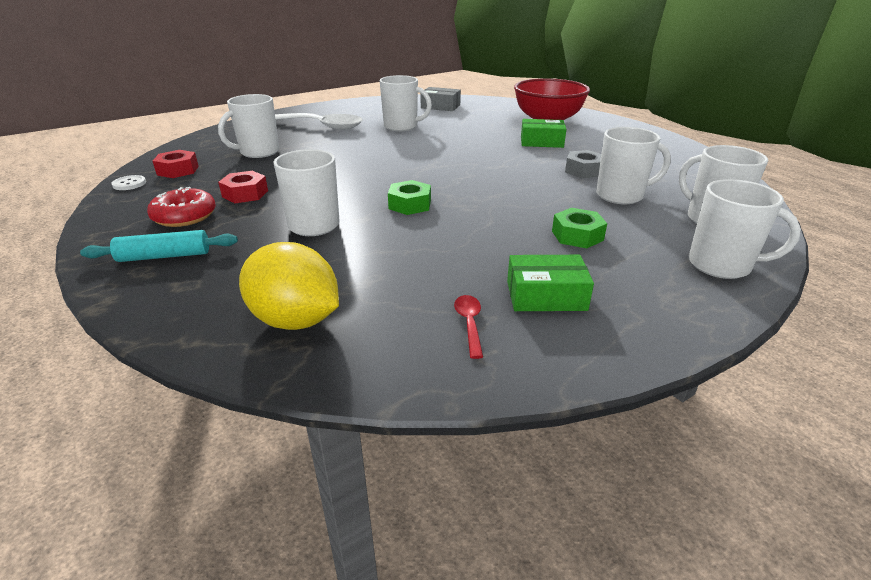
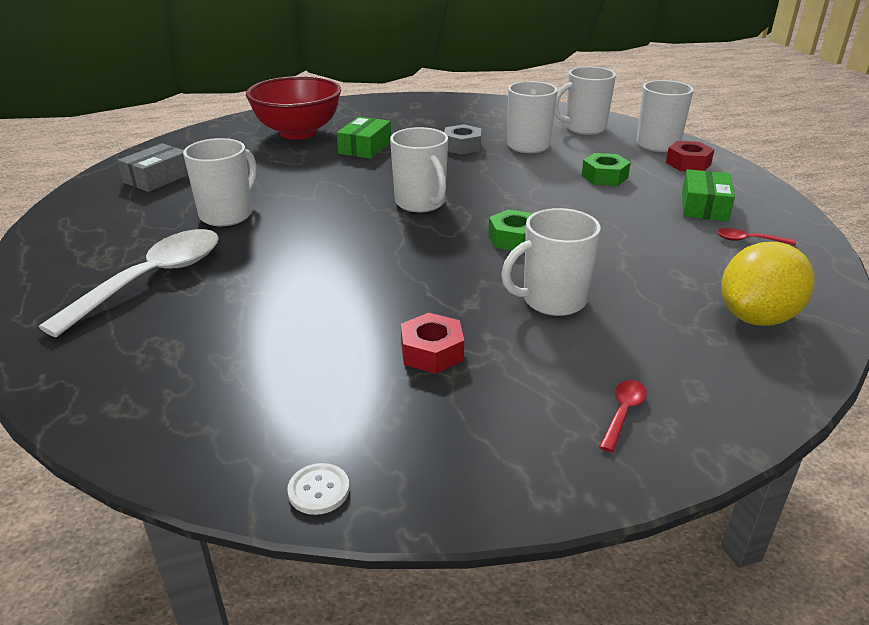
camera: 75 degrees left, 0 degrees up
(164, 256) = (623, 413): turquoise rolling pin -> red spoon
(178, 170) = (280, 431): red nut -> red nut (688, 163)
(184, 216) = (496, 406): red donut -> none
(258, 152) = (245, 342): white mug -> white mug (421, 203)

